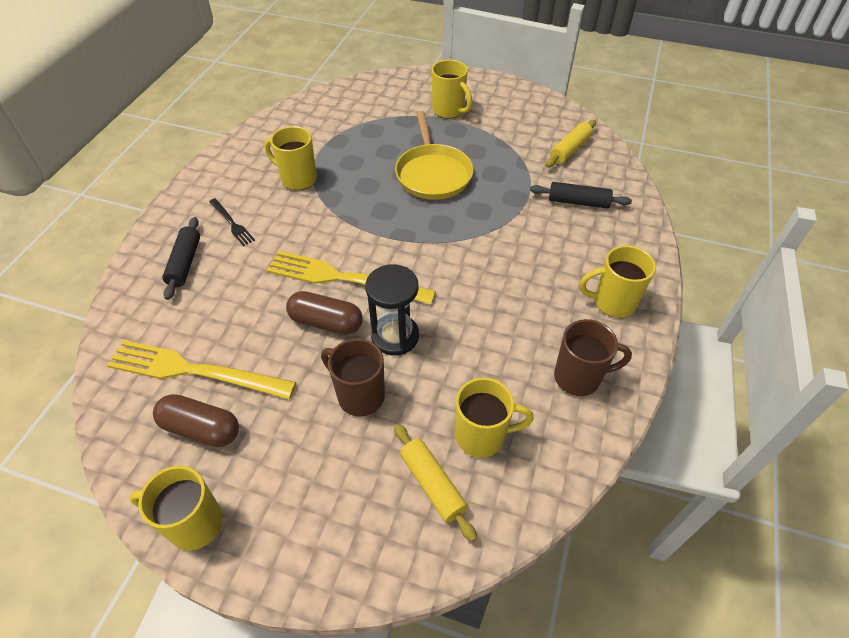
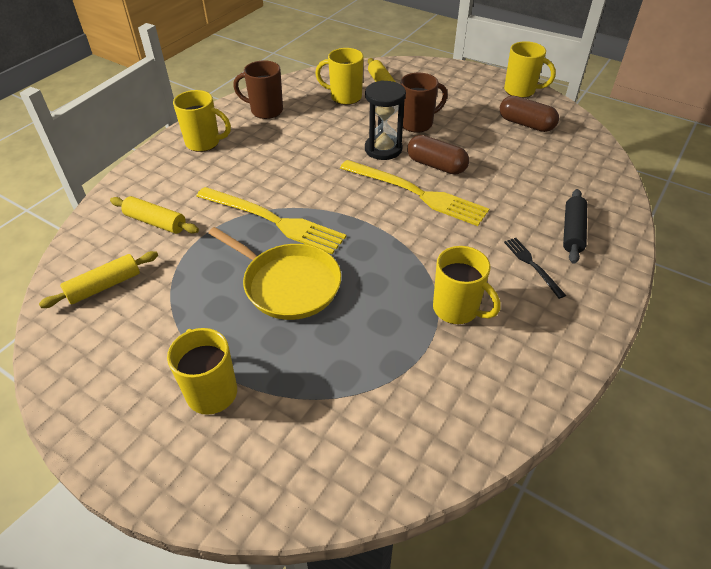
camera: 165 degrees left, 5 degrees down
(196, 371) = (538, 152): yellow fork -> yellow fork (272, 220)
(359, 395) = (417, 123): brown mug -> brown mug turned 75 degrees counterclockwise
(433, 174) = (288, 284): yellow pan -> yellow pan turned 120 degrees clockwise
(578, 202) = (156, 222): black rolling pin -> yellow rolling pin

